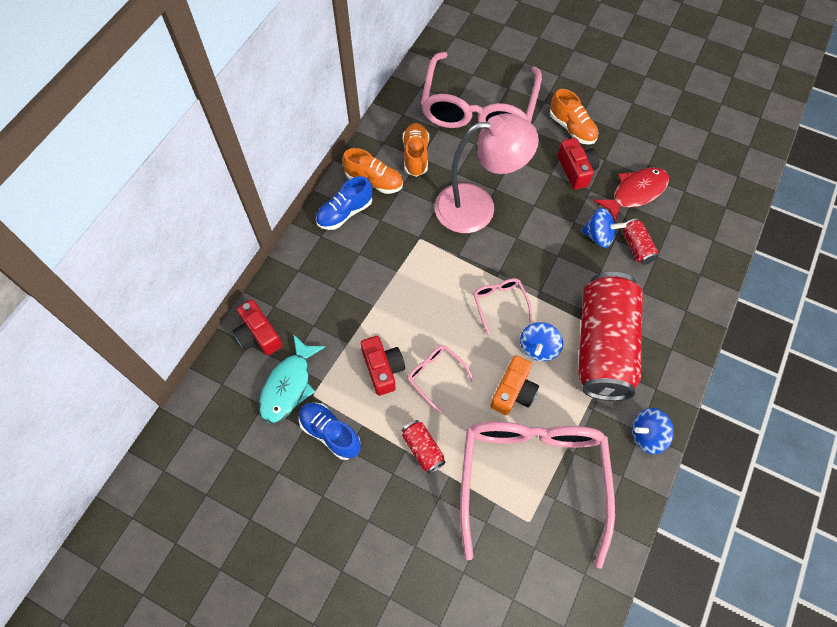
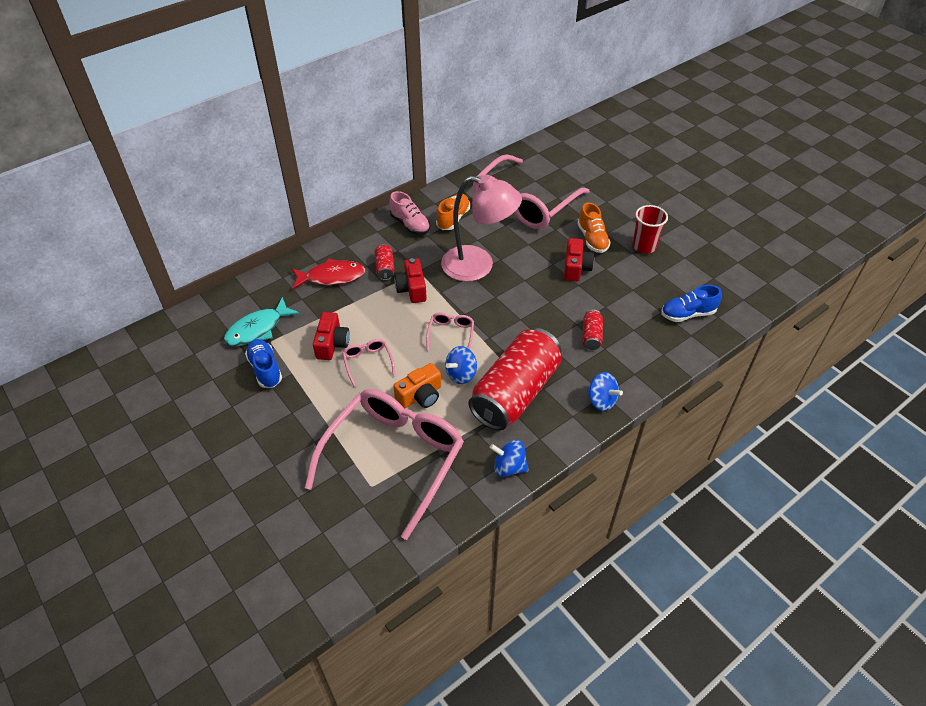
camera: 25 degrees right, 15 degrees down
(258, 335) = (259, 291): red camera -> red camera (412, 289)
(345, 213) = (374, 237): blue shoe -> blue shoe (687, 314)
(374, 181) = (410, 224): orange shoe -> pink shoe
(423, 449) = (325, 406): red can -> red can (385, 268)
(598, 236) = (564, 318): blue spinning top -> blue spinning top (601, 400)
(626, 118) = (644, 246): none -> red cup
(635, 193) = (616, 299): red fish -> red fish (332, 277)

